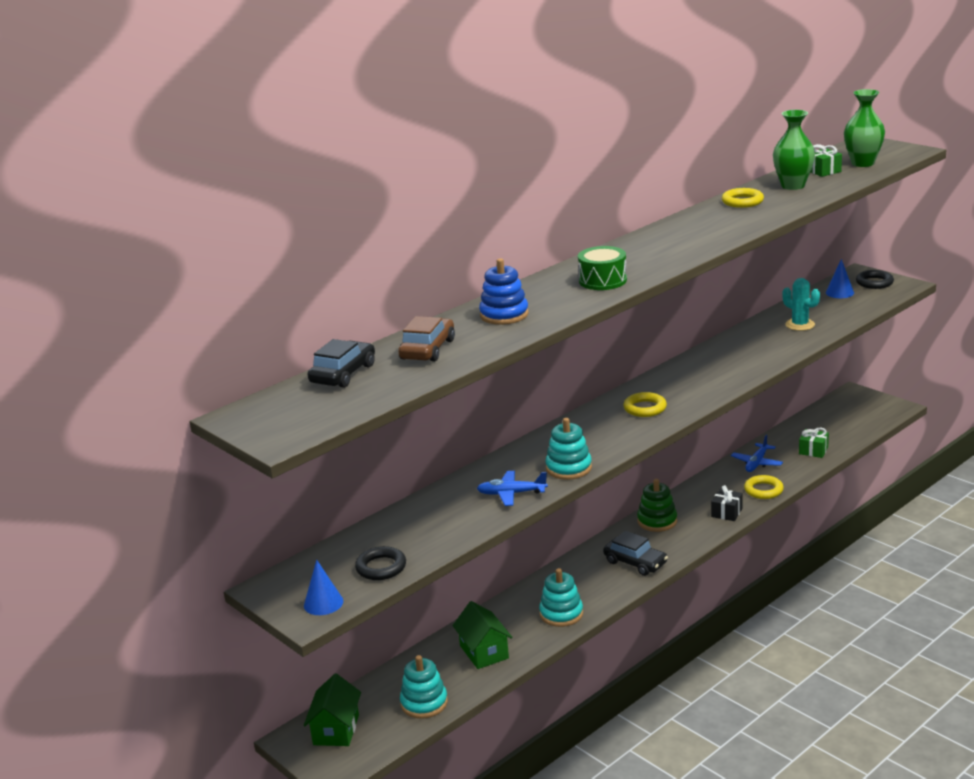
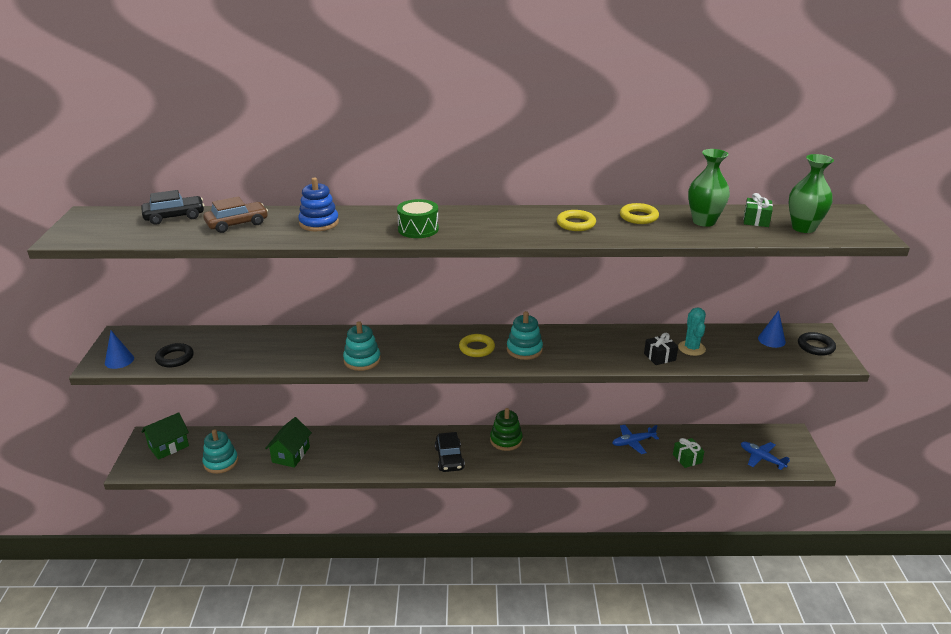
camera: 40 degrees right, 5 degrees up
(511, 494) = (306, 357): blue plane -> blue plane (761, 458)
(561, 614) = (360, 461): turquoise stacking toy -> turquoise stacking toy (524, 350)
(726, 513) = (555, 463): black gift -> black gift (659, 357)
(763, 490) = (605, 464): yellow ring -> yellow ring (576, 224)

